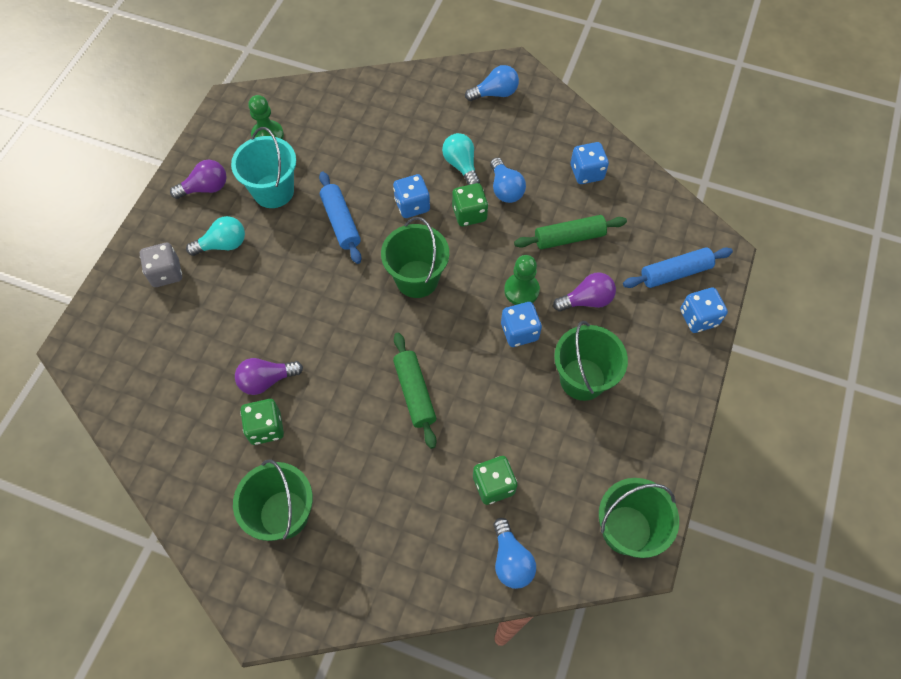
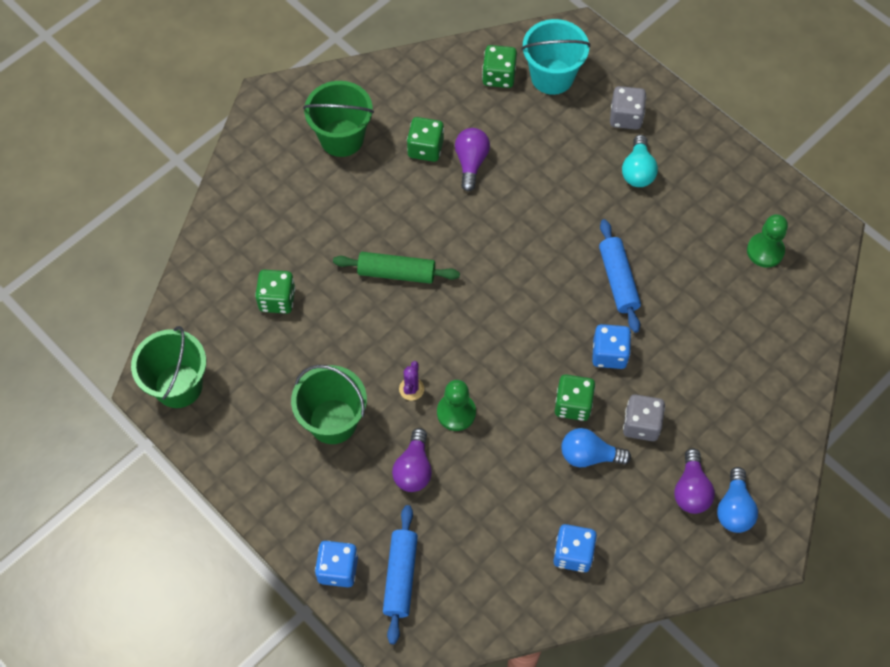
camera: 115 degrees right, 0 degrees up
(153, 397) = (499, 76): none -> green dice
(205, 188) = (716, 175): purple light bulb -> purple light bulb (691, 490)
(273, 191) = (685, 233): turquoise bucket -> turquoise bucket (552, 76)
(341, 222) = (618, 280): blue rolling pin -> blue rolling pin turned 75 degrees clockwise
(417, 279) = (517, 323): green bucket -> none
(461, 165) = (641, 424): turquoise light bulb -> grey dice
(511, 560) = (208, 284): blue light bulb -> none
(519, 332) = (411, 389): blue dice -> purple cactus
(569, 238) = (496, 490): green rolling pin -> none

